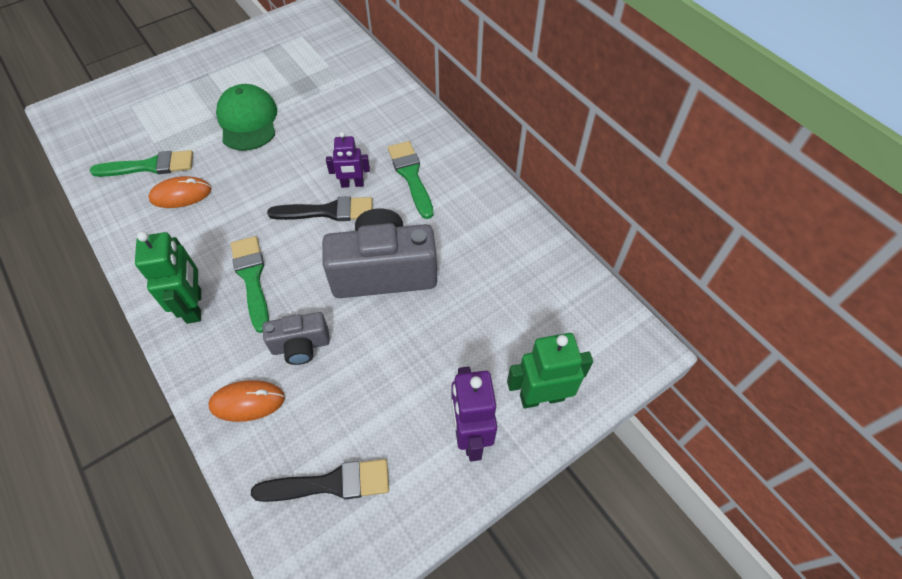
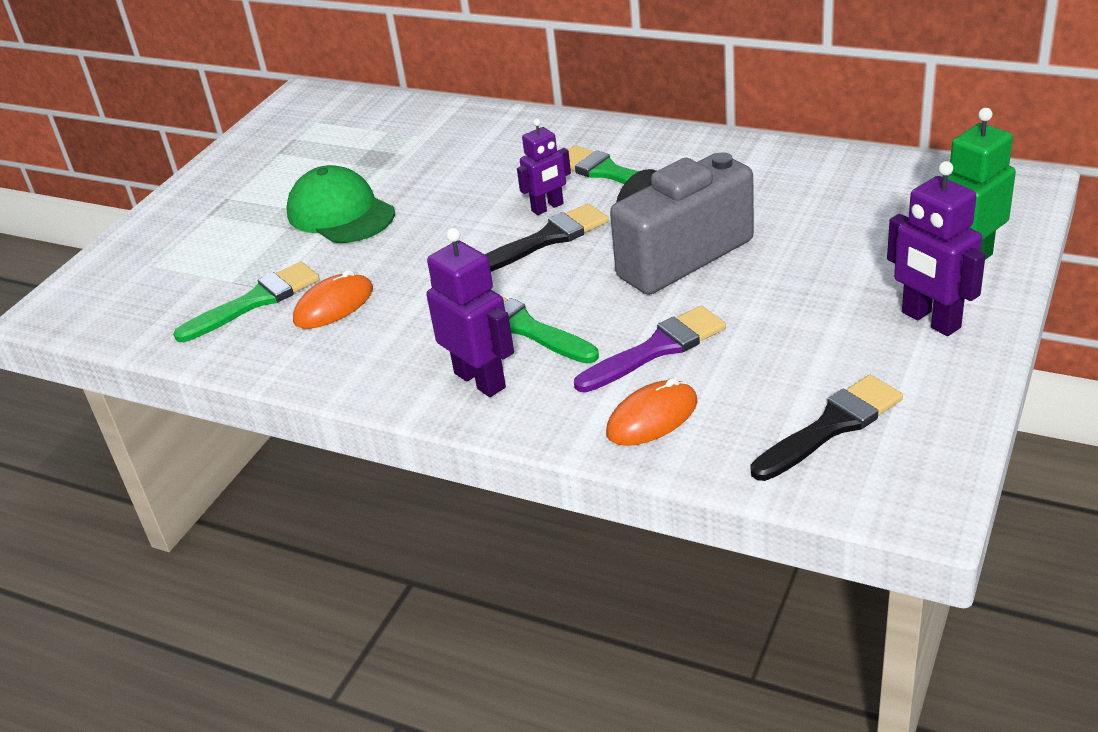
camera: 25 degrees left, 20 degrees down
(194, 306) = (480, 380): green robot -> purple robot
(301, 346) = (657, 349): grey camera -> purple brush

